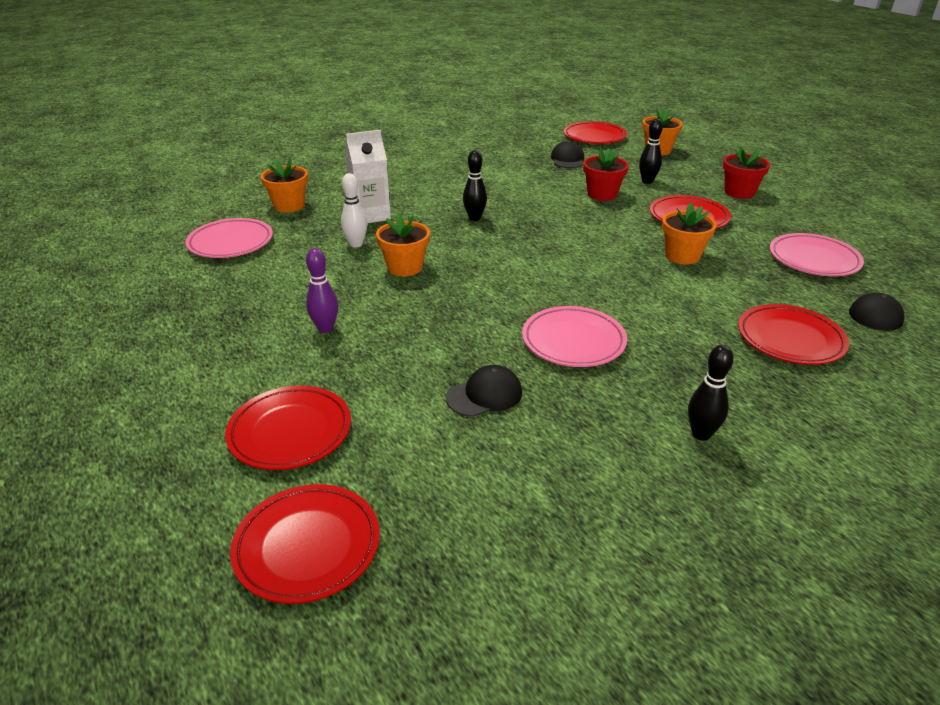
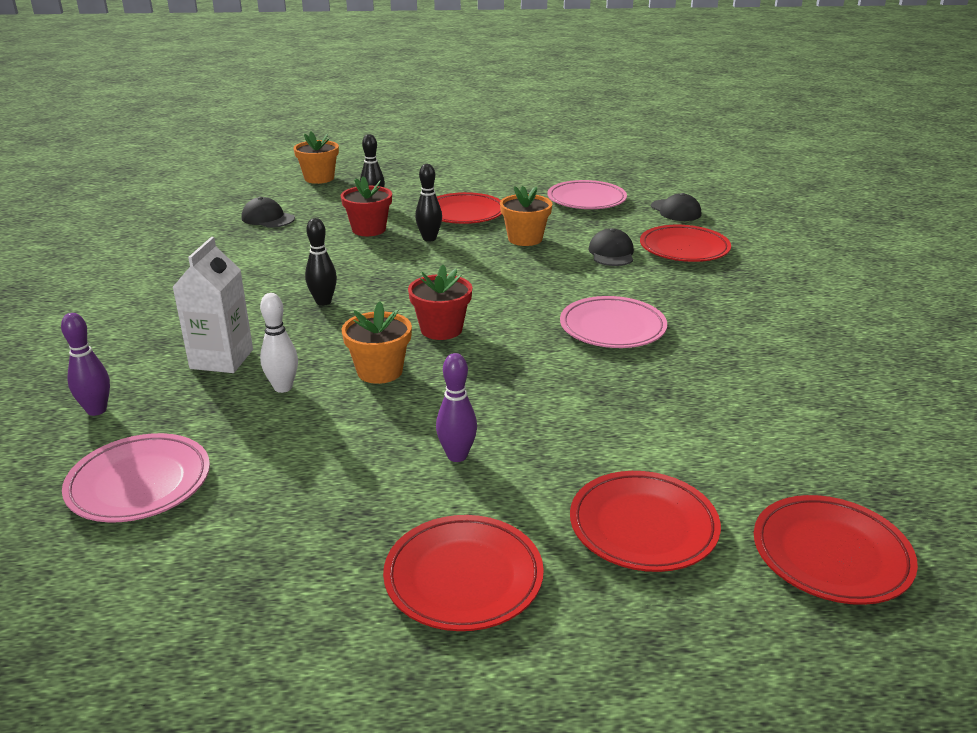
camera: 60 degrees left, 5 degrees down
(289, 205) = (96, 410): orange flower pot -> purple bowling pin
(484, 395) = (661, 395): black cap -> black cap (611, 253)
(594, 137) = (239, 191): red plate -> red plate (463, 578)
(701, 434) = (776, 322): black bowling pin -> black bowling pin (429, 239)
(739, 192) = (449, 181): red flower pot -> red flower pot (441, 329)

